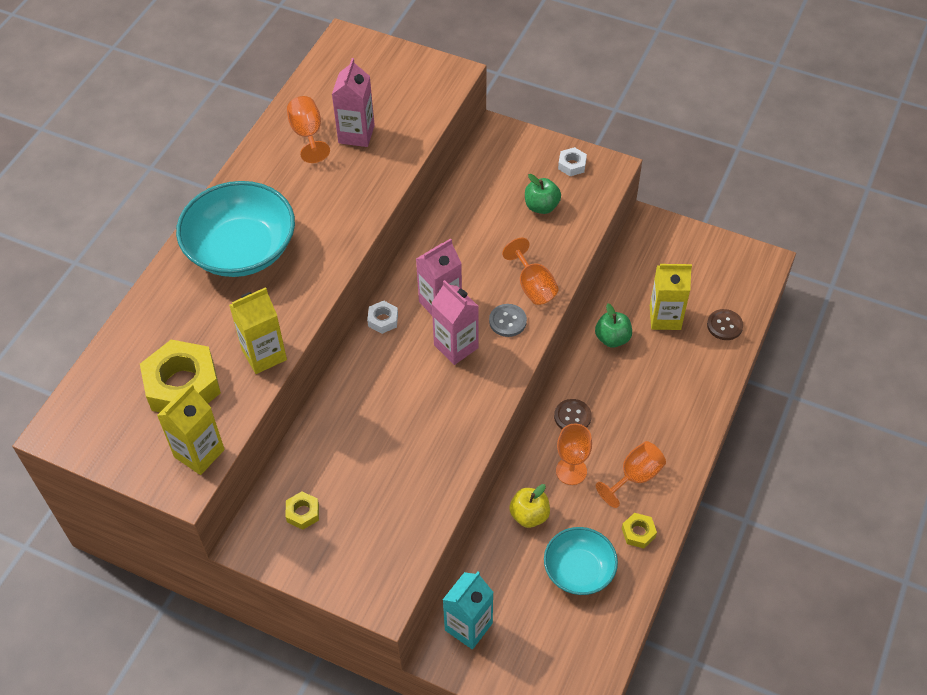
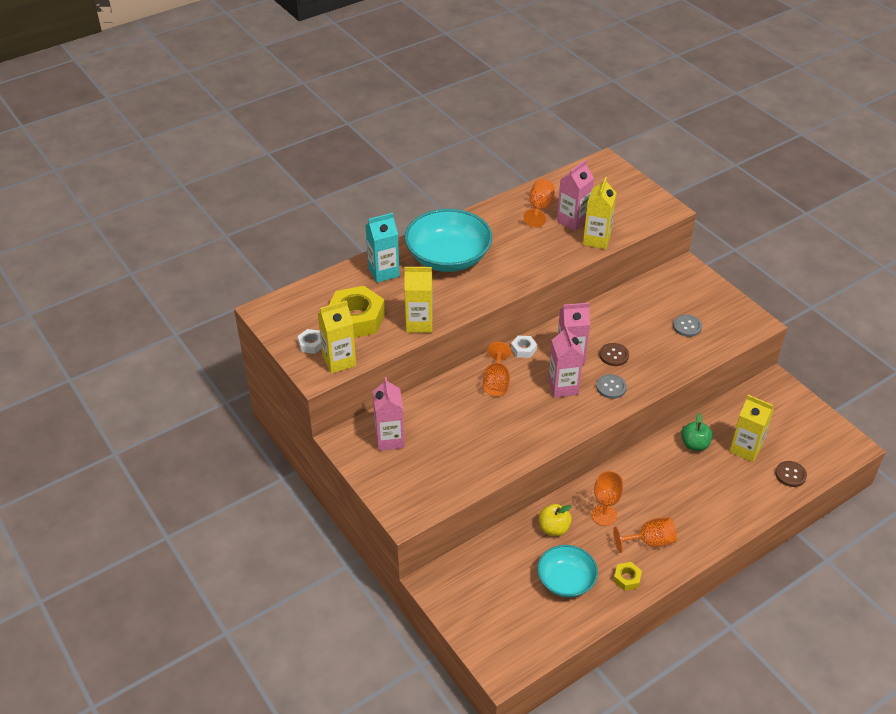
camera: 30 degrees right, 10 degrees down
(303, 513) = (390, 439): yellow nut -> pink carton
(399, 148) = (596, 240): none -> yellow carton
(468, 626) = (462, 576): turquoise carton -> turquoise carton (383, 272)
(533, 286) = (645, 373): orange goblet -> orange goblet (496, 382)
(541, 206) = (687, 326): green apple -> grey button
(572, 165) = (729, 309): white nut -> white nut (311, 344)
(572, 416) = (629, 481): brown button -> brown button (614, 355)

